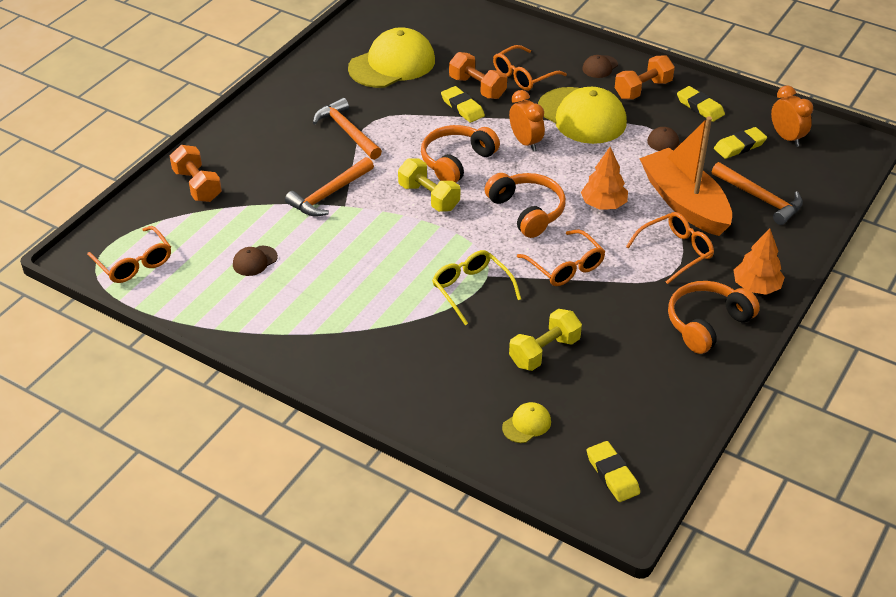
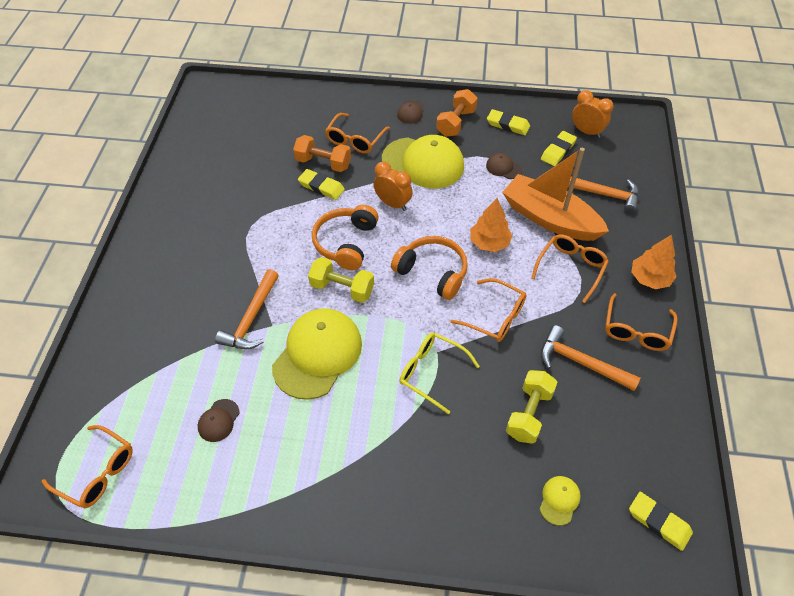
camera: 25 degrees left, 10 degrees up
(197, 185) = (119, 355): orange dumbbell -> none
(347, 131) = (233, 245): orange hammer -> orange hammer (581, 362)
(392, 64) = (237, 163): yellow cap -> yellow cap (317, 354)
(707, 324) = (636, 330): orange headphones -> orange glasses

